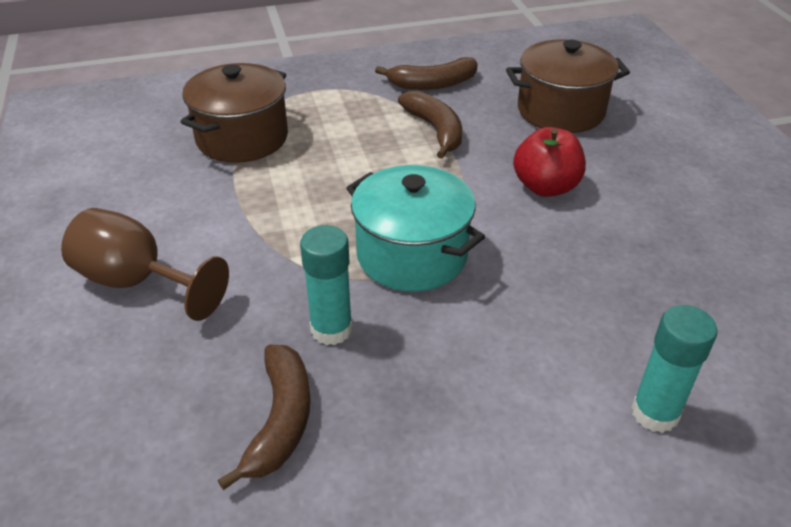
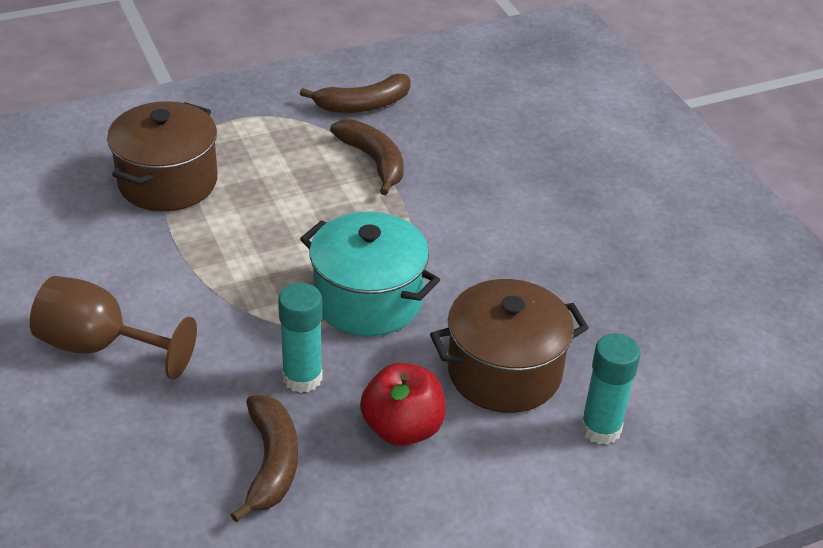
camera: 10 degrees left, 0 degrees up
(545, 187) = (492, 219): red apple -> red apple (402, 428)
(560, 111) = (502, 131): brown pot -> brown pot (504, 372)

